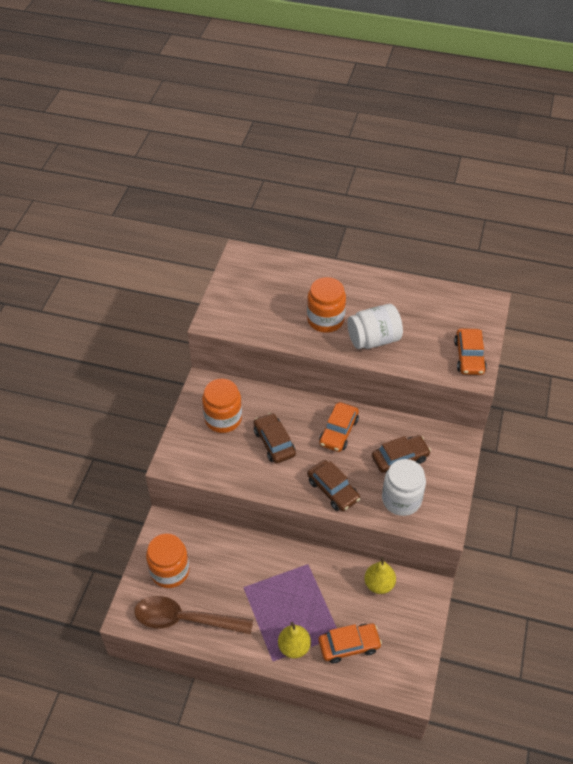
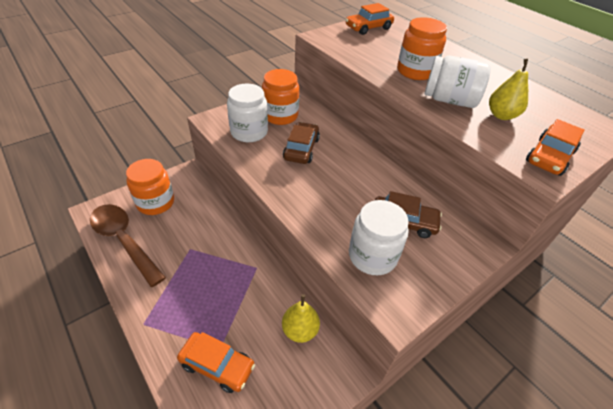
camera: 35 degrees right, 5 degrees down
(216, 454) = (249, 132): none -> white jar
(294, 647) = (172, 326): yellow pear -> yellow pear (501, 115)
(333, 490) = (313, 208): brown car -> none
(338, 431) = (364, 171): orange car -> orange car (368, 28)

